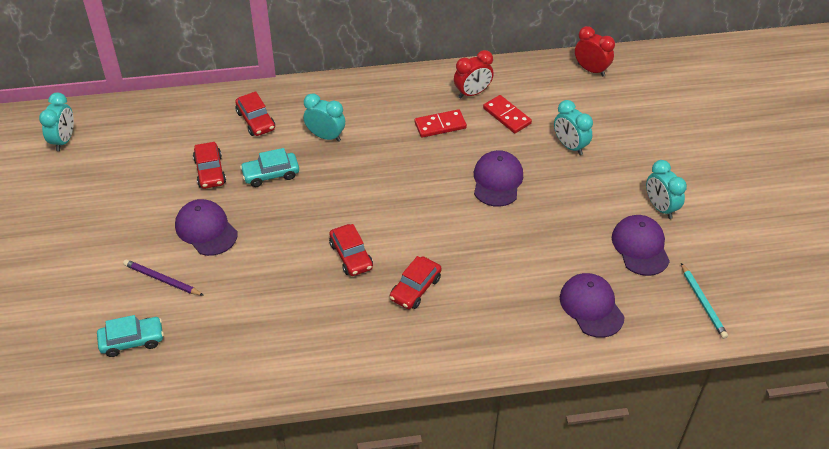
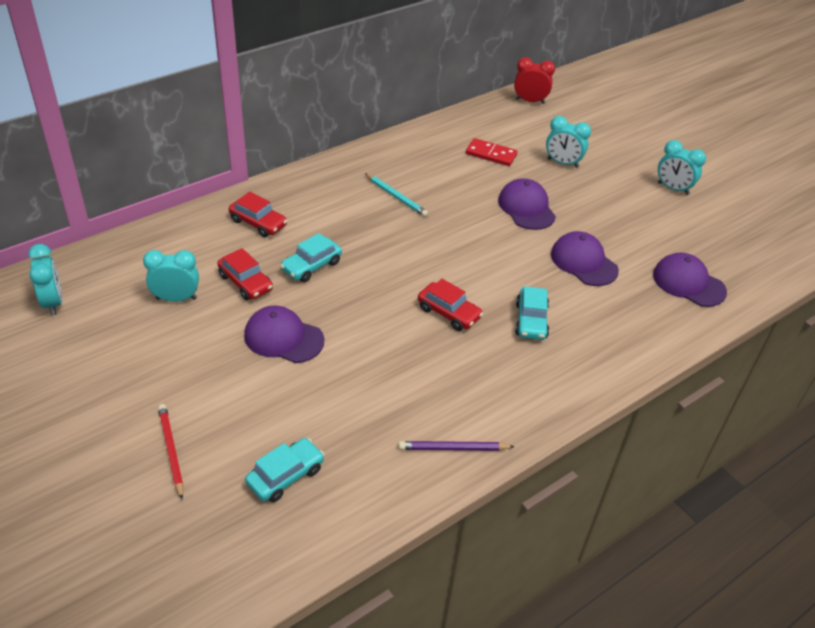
camera: 30 degrees left, 5 degrees down
(69, 289) = (171, 451): none -> red pencil
(162, 279) = (273, 402): purple pencil -> purple pencil (453, 448)
(325, 136) = (340, 217): turquoise clock -> turquoise clock (176, 298)
(415, 288) = (531, 321): red car -> turquoise car
(440, 125) = (439, 178): red domino -> none
(472, 93) = (446, 144): red clock -> none
(640, 247) = (684, 223): purple cap -> purple cap (583, 262)
(702, 302) = (767, 250): turquoise pencil -> turquoise pencil (396, 197)

